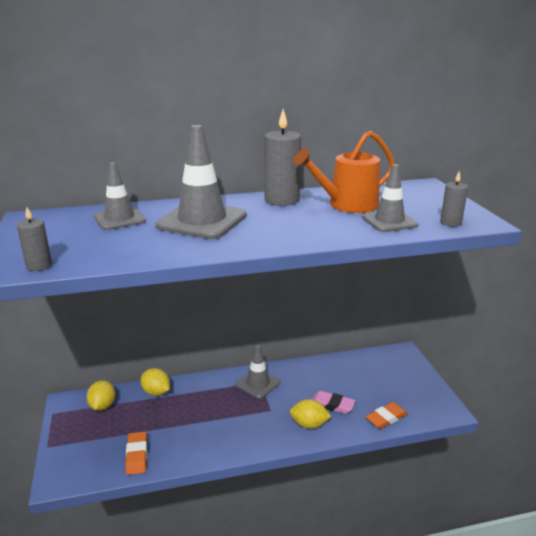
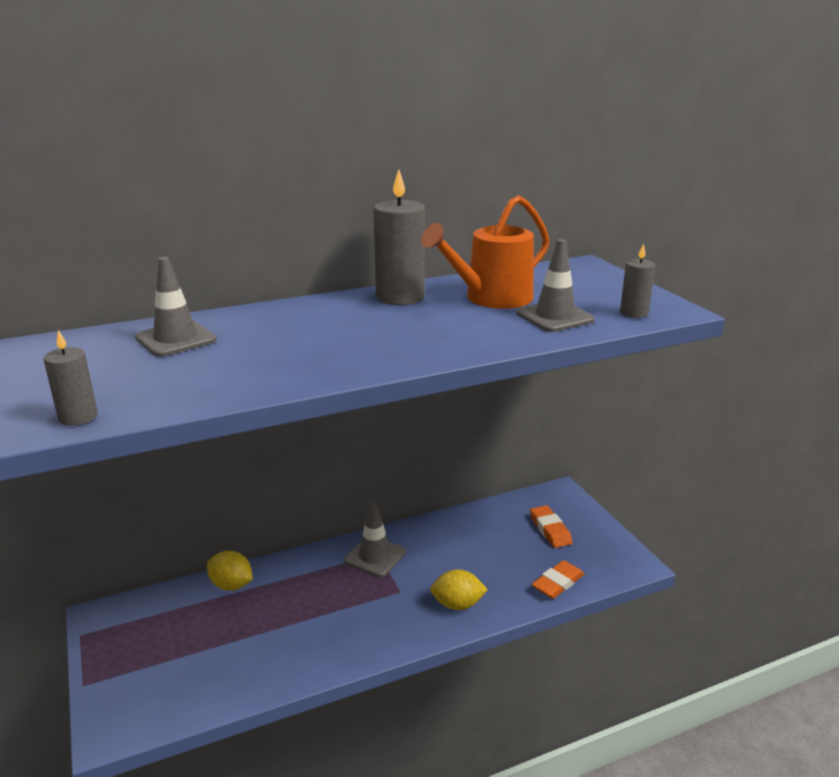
camera: 10 degrees left, 0 degrees up
(102, 406) = (155, 614): yellow lemon -> none
(137, 455) = (223, 679): orange eraser -> orange eraser (550, 530)
(202, 221) = (298, 334): grey traffic cone -> none
(332, 405) = (482, 574): pink eraser -> none

